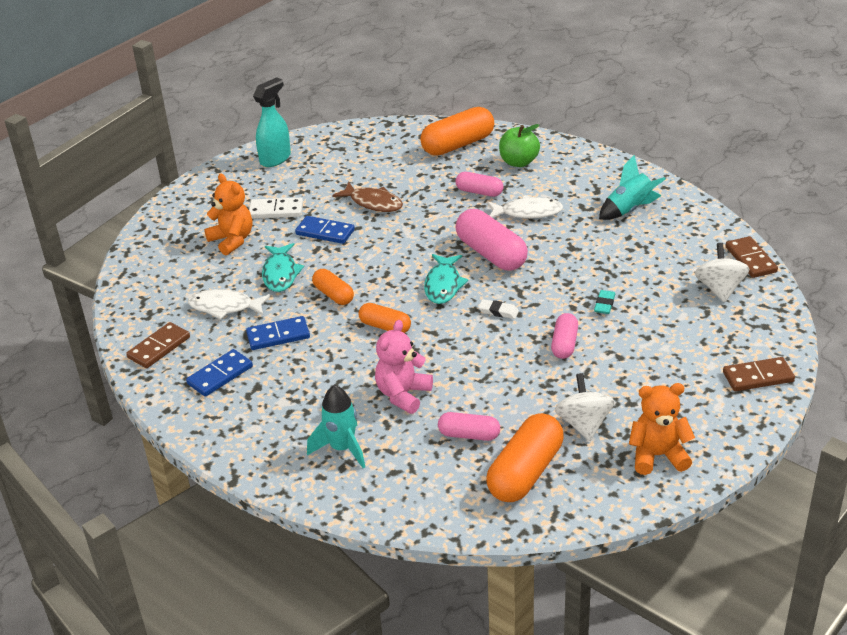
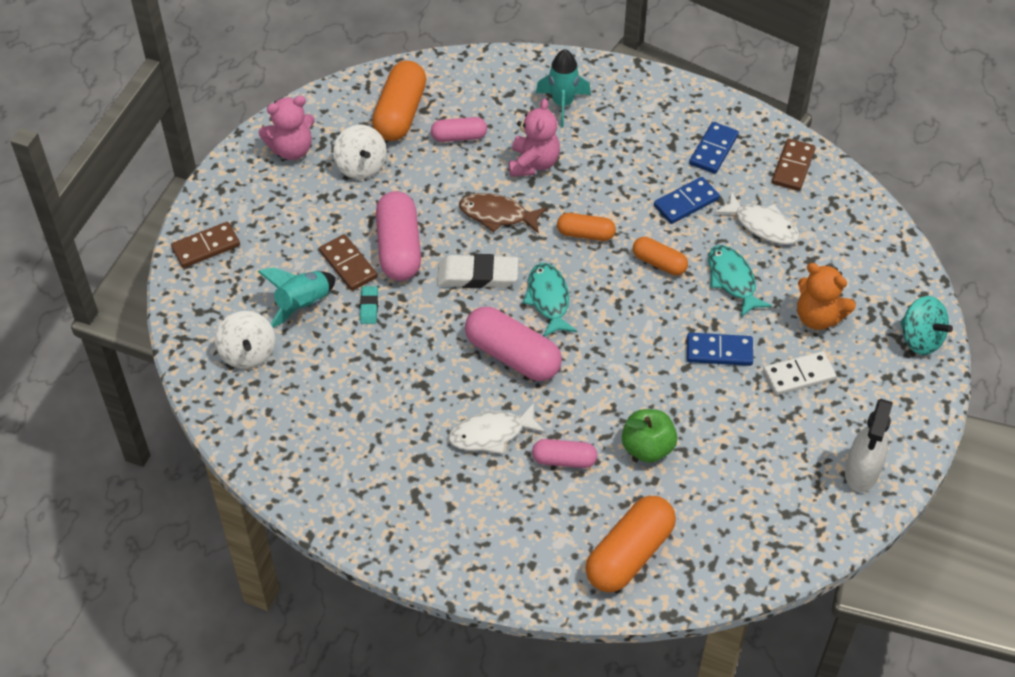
camera: 160 degrees right, 15 degrees up
(168, 217) = (920, 339): none -> turquoise spinning top
(225, 307) = (762, 225): white fish -> white fish turned 45 degrees clockwise
(275, 159) = (861, 472): turquoise spray bottle -> white spray bottle
(373, 203) = (688, 413): brown fish -> brown fish (497, 215)
(498, 311) = (477, 275): white eraser -> white eraser, size x1.95
(518, 162) = (533, 532): green apple -> green apple (647, 448)
(564, 344) = (399, 248): pink capsule -> pink capsule, size x1.74
(629, 210) = (367, 464): turquoise rocket -> turquoise rocket (303, 305)
(658, 456) = (291, 149): orange teddy bear -> pink teddy bear
(750, 259) = (215, 406): brown domino -> brown domino (348, 264)

